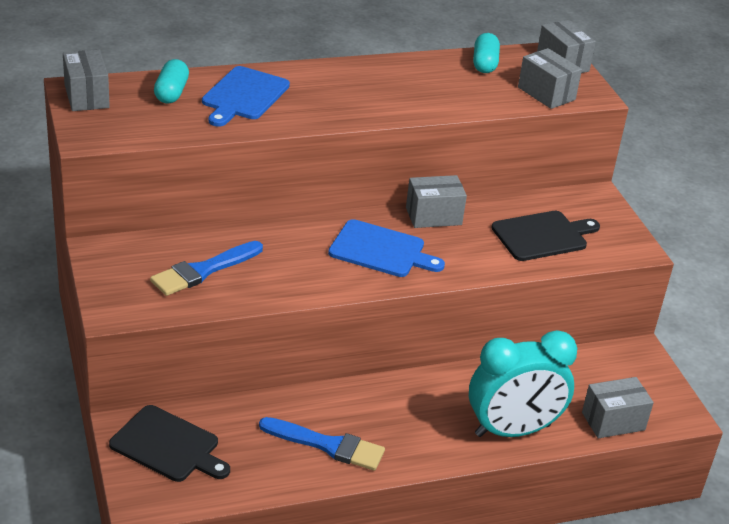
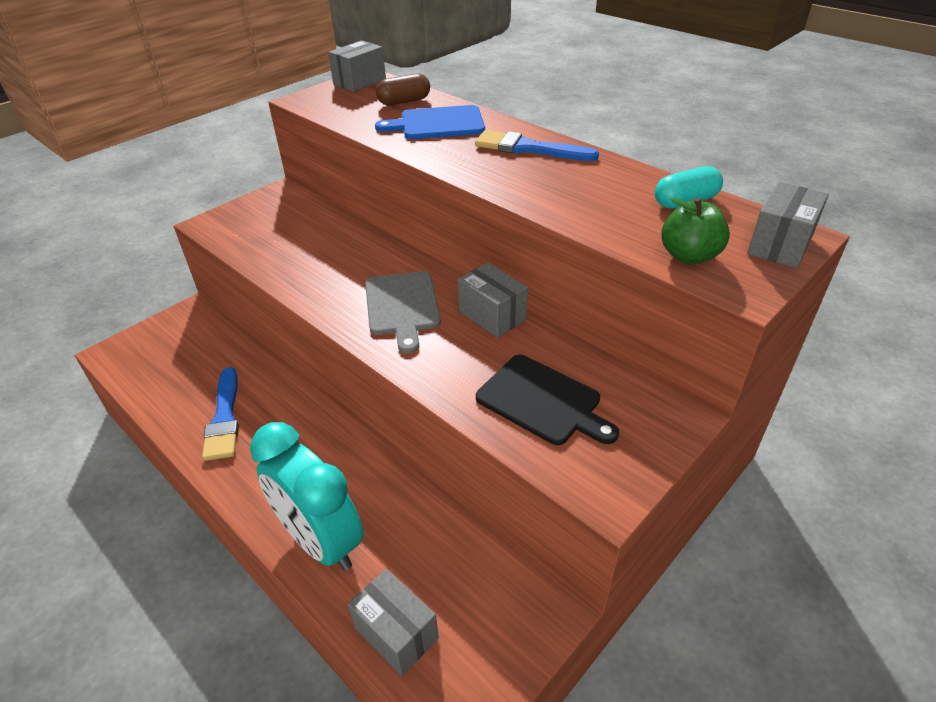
camera: 65 degrees right, 5 degrees up
(168, 446) = (179, 338): black cutting board -> none
(171, 93) = (404, 101): turquoise capsule -> brown capsule
(203, 270) = (290, 237): blue brush -> blue brush (529, 148)
(381, 250) = (402, 306): blue cutting board -> grey cutting board
(546, 93) = (689, 256): grey box -> green apple

